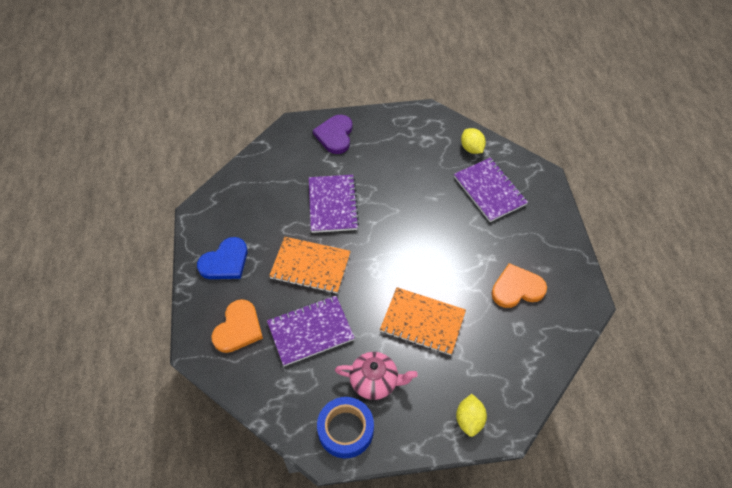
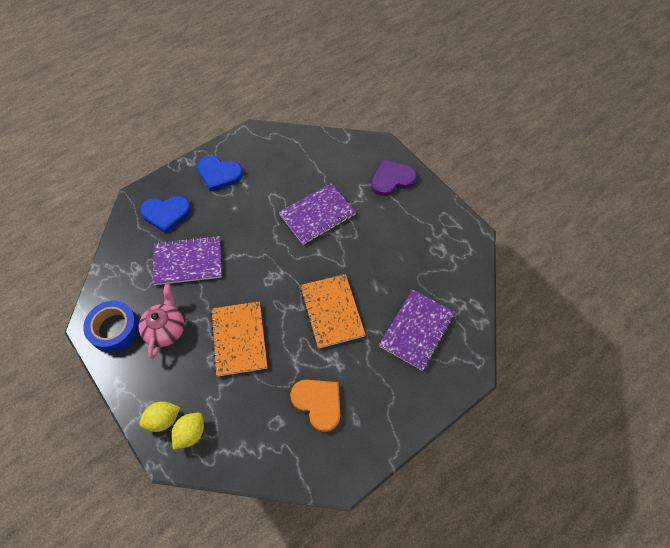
camera: 60 degrees right, 5 degrees up
(238, 328) = (166, 213): orange heart -> blue heart
(310, 266) = (247, 230): orange notebook -> orange notebook (332, 311)
(310, 331) = (188, 261): purple notebook -> purple notebook turned 45 degrees counterclockwise
(375, 381) = (165, 329): pink teapot -> pink teapot turned 150 degrees counterclockwise
(471, 148) = (457, 292): yellow lemon -> yellow lemon (191, 433)

